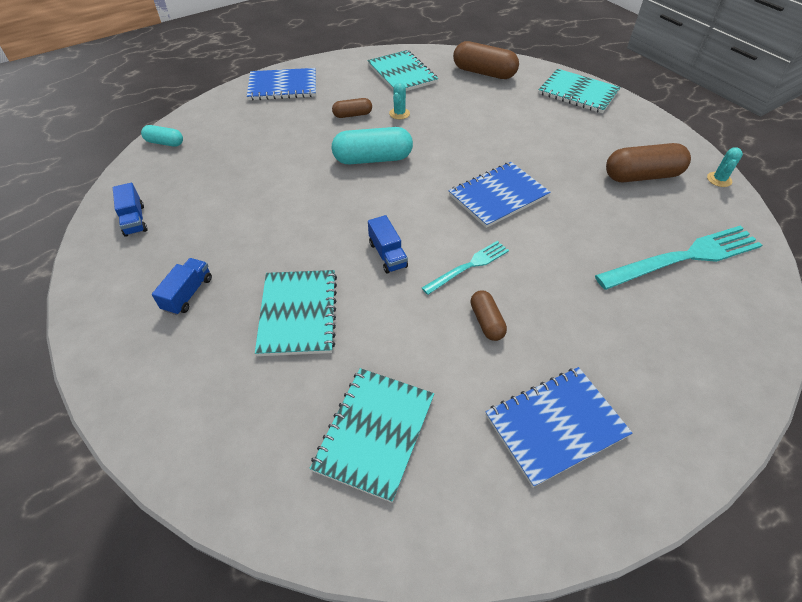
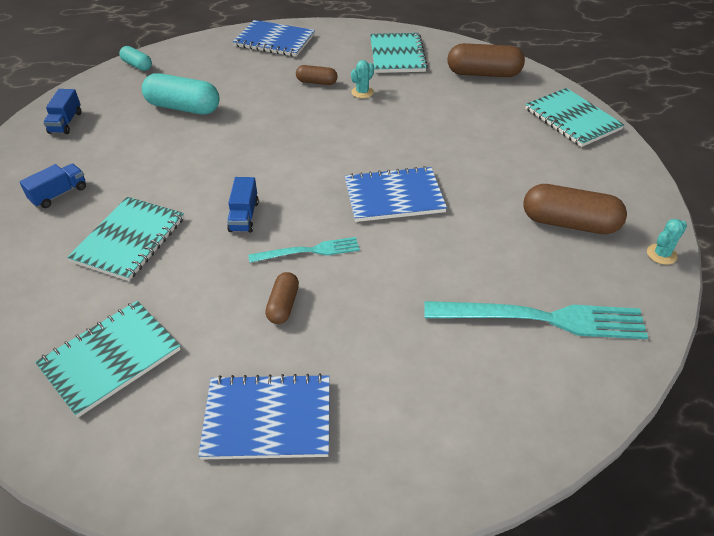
camera: 25 degrees right, 5 degrees down
(373, 159) = (302, 127): turquoise capsule -> turquoise capsule (183, 107)
(484, 73) = (483, 74): brown capsule -> brown capsule turned 45 degrees counterclockwise

